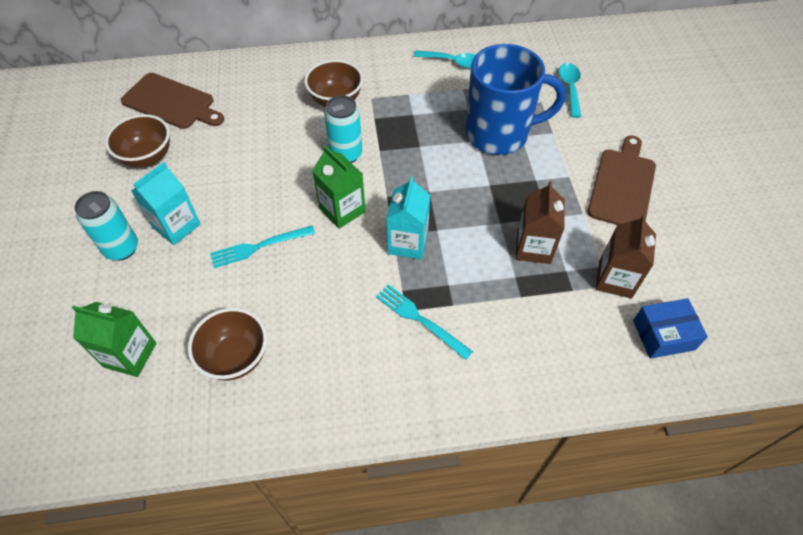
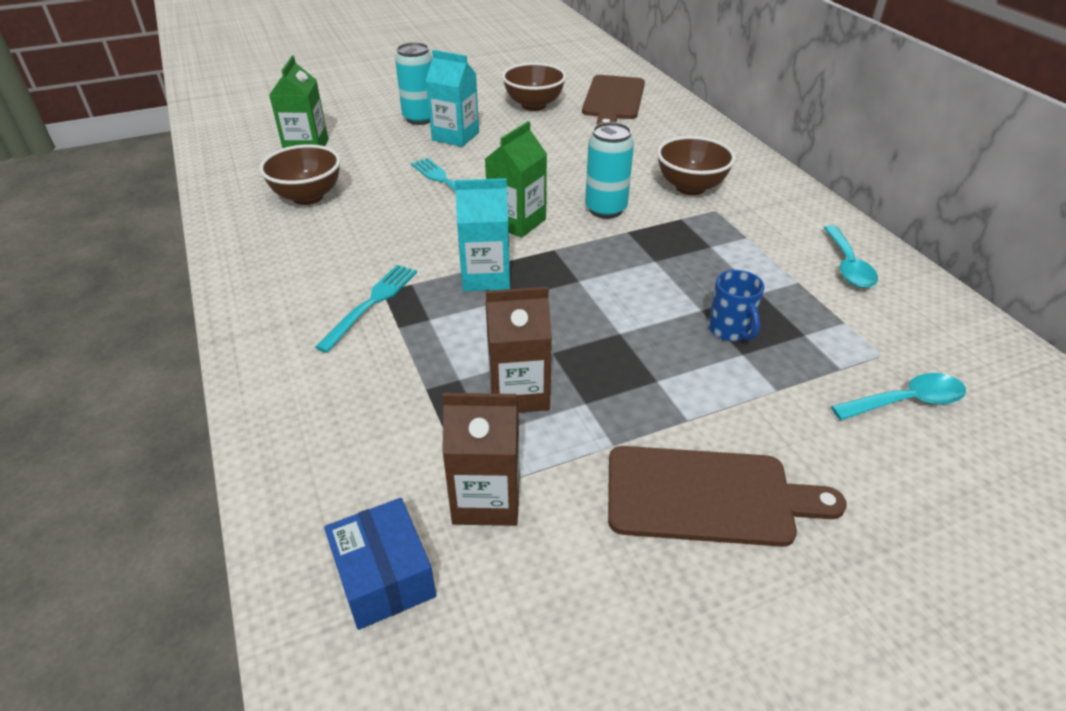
camera: 75 degrees right, 15 degrees down
(499, 134) = (730, 330): blue mug -> blue mug, size x0.42

